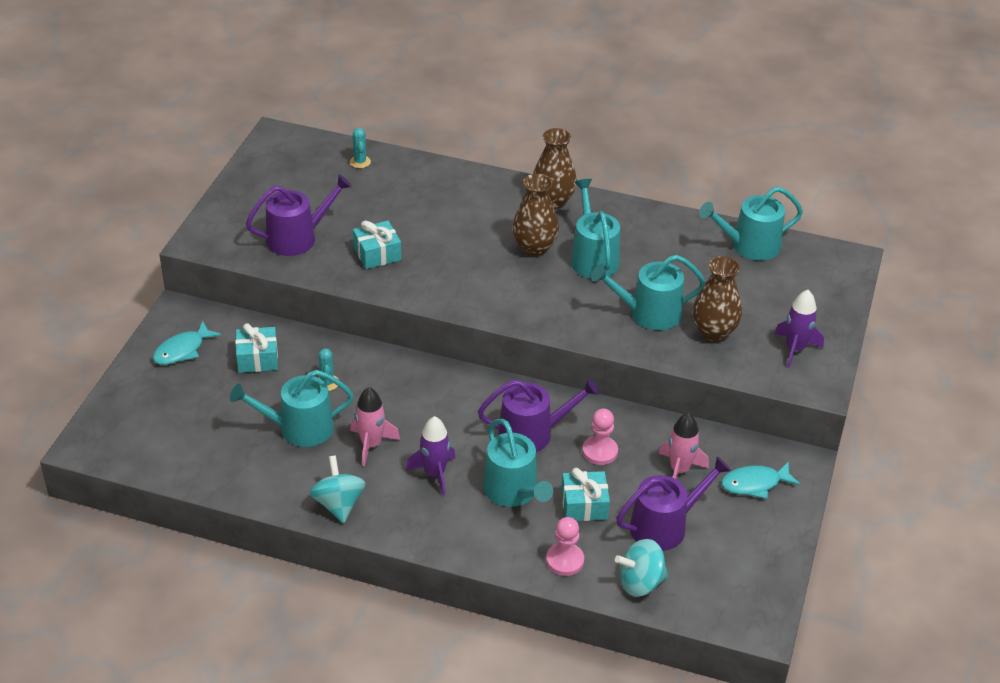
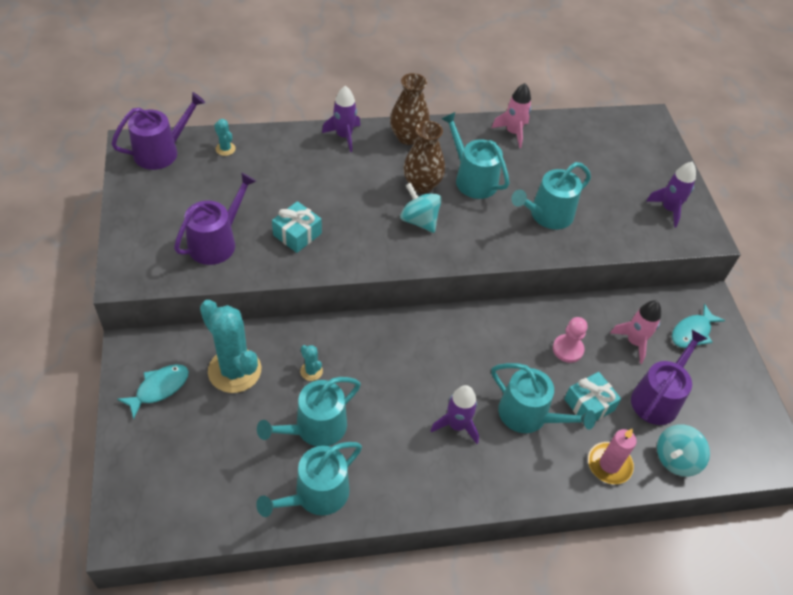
camera: 30 degrees left, 10 degrees up
(182, 350) = (159, 388): turquoise fish -> turquoise fish turned 150 degrees counterclockwise
(257, 358) = (234, 370): turquoise gift -> turquoise cactus
(338, 504) = (397, 492): turquoise spinning top -> turquoise spinning top (419, 220)
(371, 445) = (387, 418): pink rocket -> pink rocket (513, 132)
(486, 182) = (344, 136): none -> purple rocket
(532, 433) = (507, 353): purple watering can -> purple watering can (161, 152)
(565, 560) = (609, 464): pink pawn -> pink candle
(714, 332) = (604, 215): brown vase -> none
(750, 246) = (577, 130): turquoise watering can -> turquoise watering can (316, 494)

